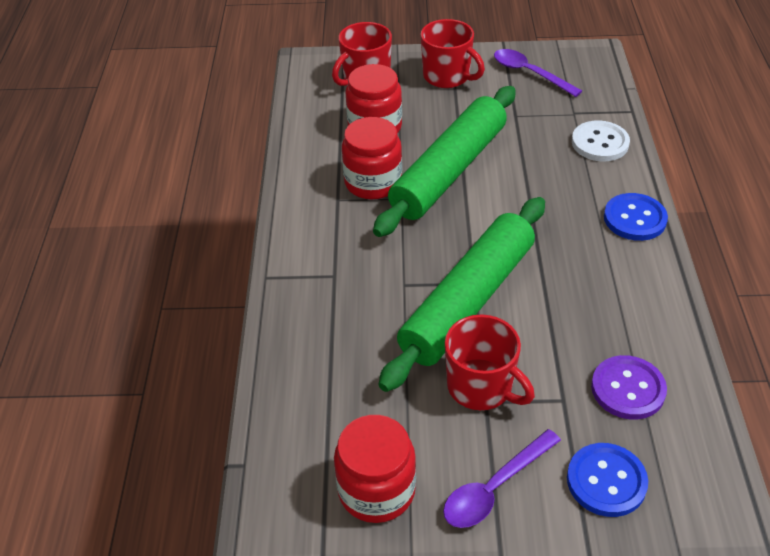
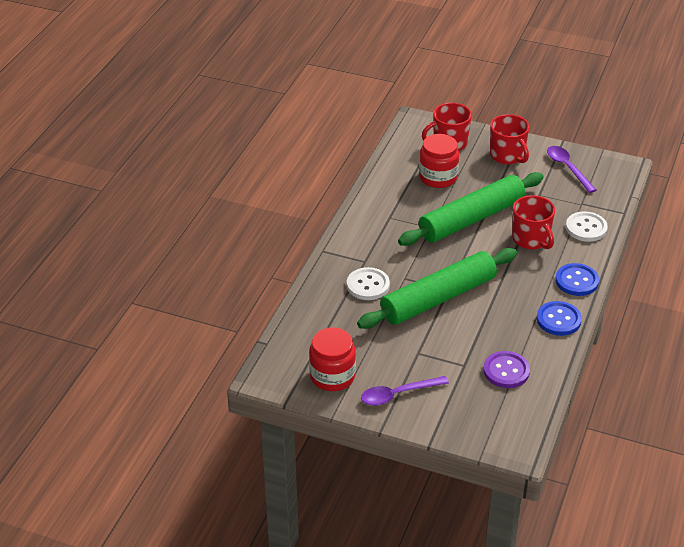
camera: 20 degrees right, 5 degrees down
(357, 312) = (368, 285): none -> white button
(373, 182) = (418, 212): red jar -> none
(481, 387) = (419, 345): red mug -> red mug (531, 239)
(606, 481) = (463, 410): blue button -> blue button (558, 320)

